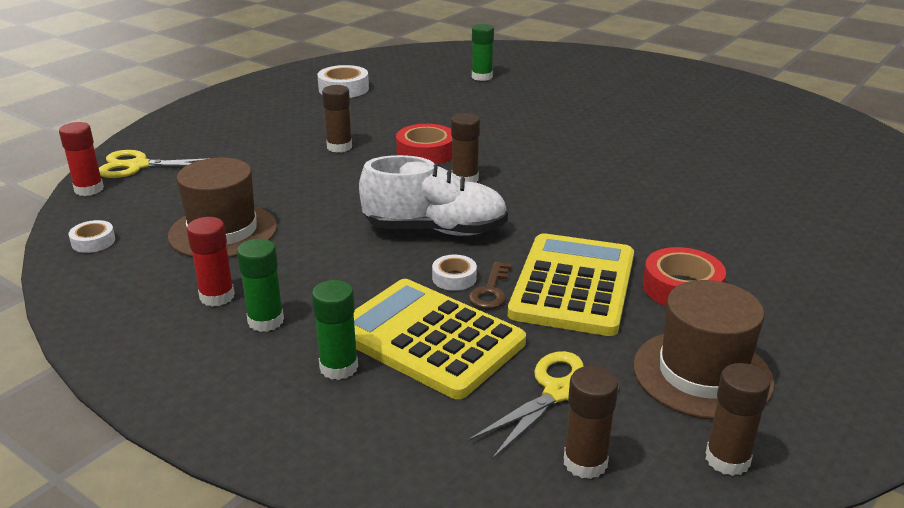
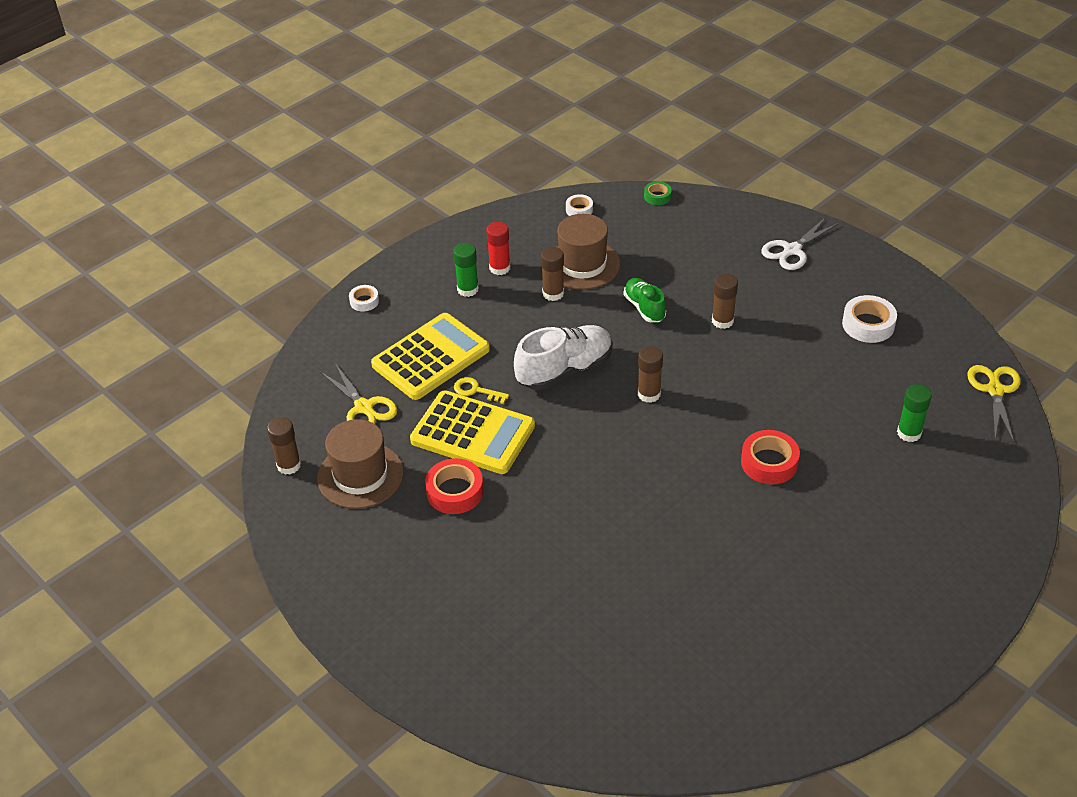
camera: 100 degrees right, 15 degrees up
(89, 189) = (657, 196): red glue stick -> green tape
(138, 166) = (695, 214): yellow scissors -> yellow scissors (995, 390)
(223, 118) = (792, 250): none -> white scissors
(315, 188) = (644, 308): none -> green shoe
(339, 367) = (414, 319): green glue stick -> none
(426, 152) = (706, 374): red tape -> red tape (769, 462)
(435, 230) = (564, 370): white shoe -> white shoe turned 135 degrees counterclockwise
(454, 278) = (496, 374): white tape -> white tape (364, 301)
(490, 291) = (476, 390): brown key -> yellow key
(585, 462) = (307, 408): brown glue stick -> brown glue stick (553, 293)

